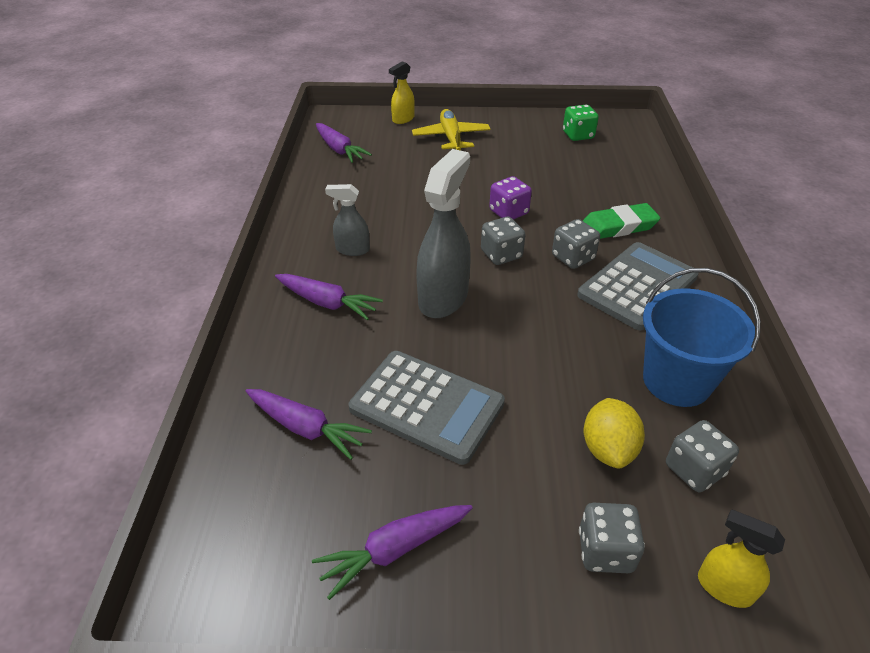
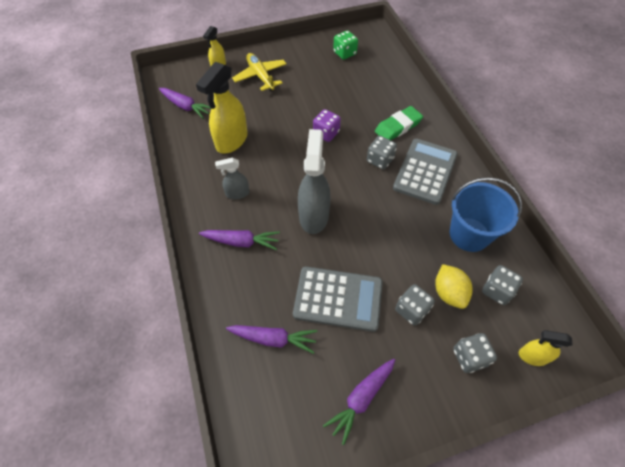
camera: 20 degrees left, 15 degrees up
(376, 194) = (231, 141): none -> yellow spray bottle
(501, 254) = (335, 170): grey dice -> grey dice (411, 310)

